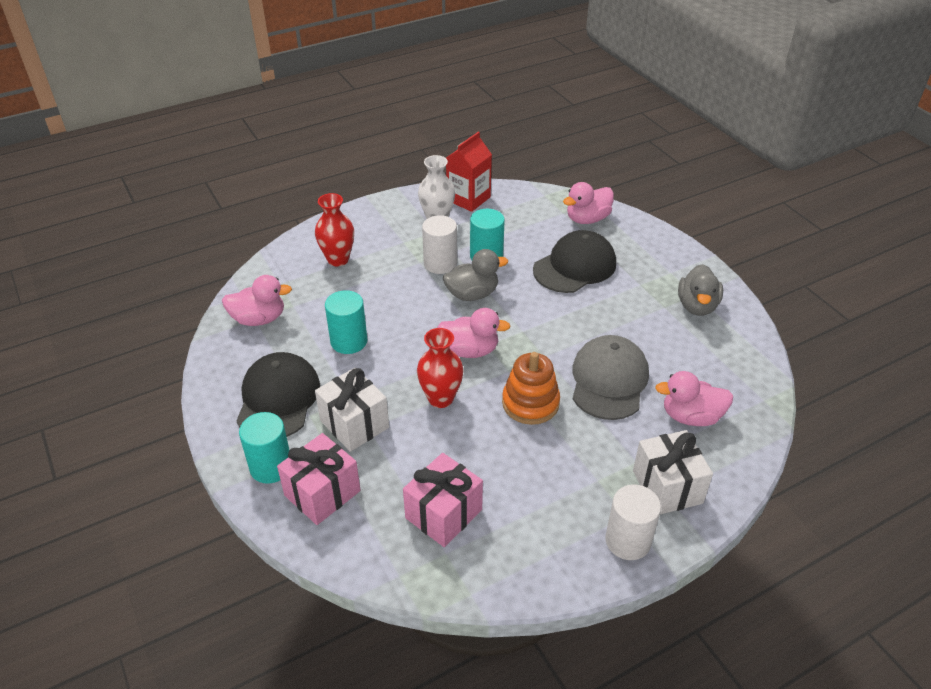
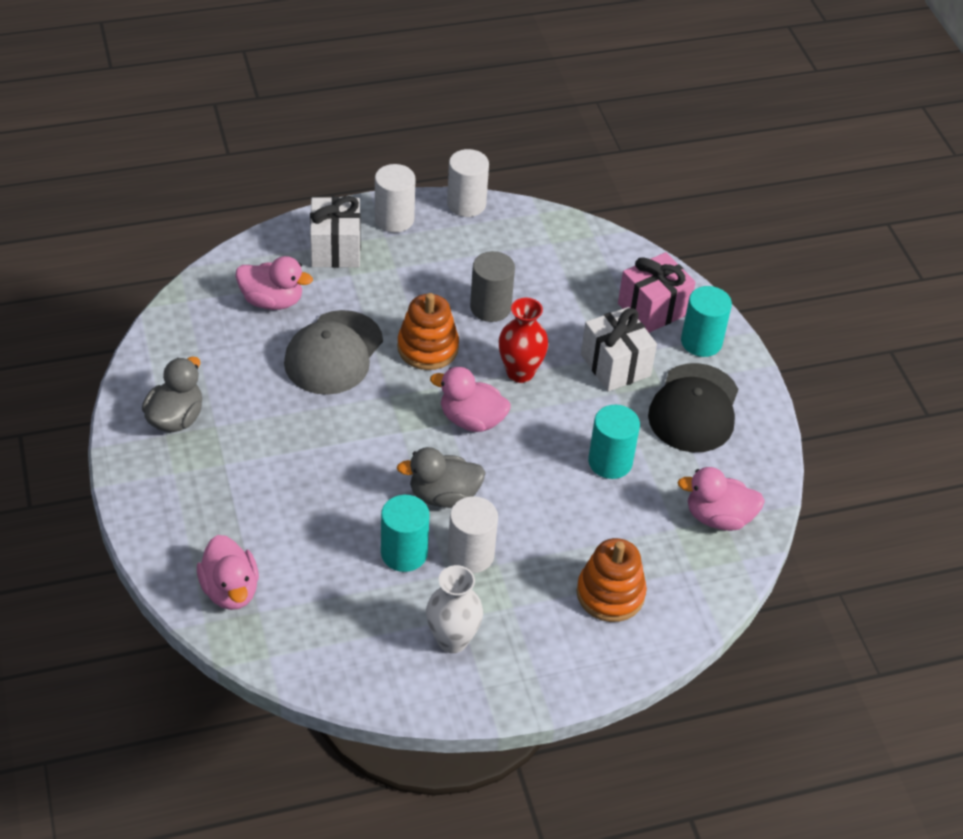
camera: 170 degrees left, 5 degrees up
(338, 259) = (610, 594): red vase -> orange stacking toy
(443, 514) = (545, 270): pink gift -> none
(468, 199) = (391, 675): red carton -> none
(487, 457) = (490, 307): none -> grey cylinder
(558, 584) = (466, 204): none -> white cylinder
(575, 266) = (293, 509): black cap -> none
(587, 219) = (230, 590): pink duck -> pink duck turned 90 degrees clockwise

